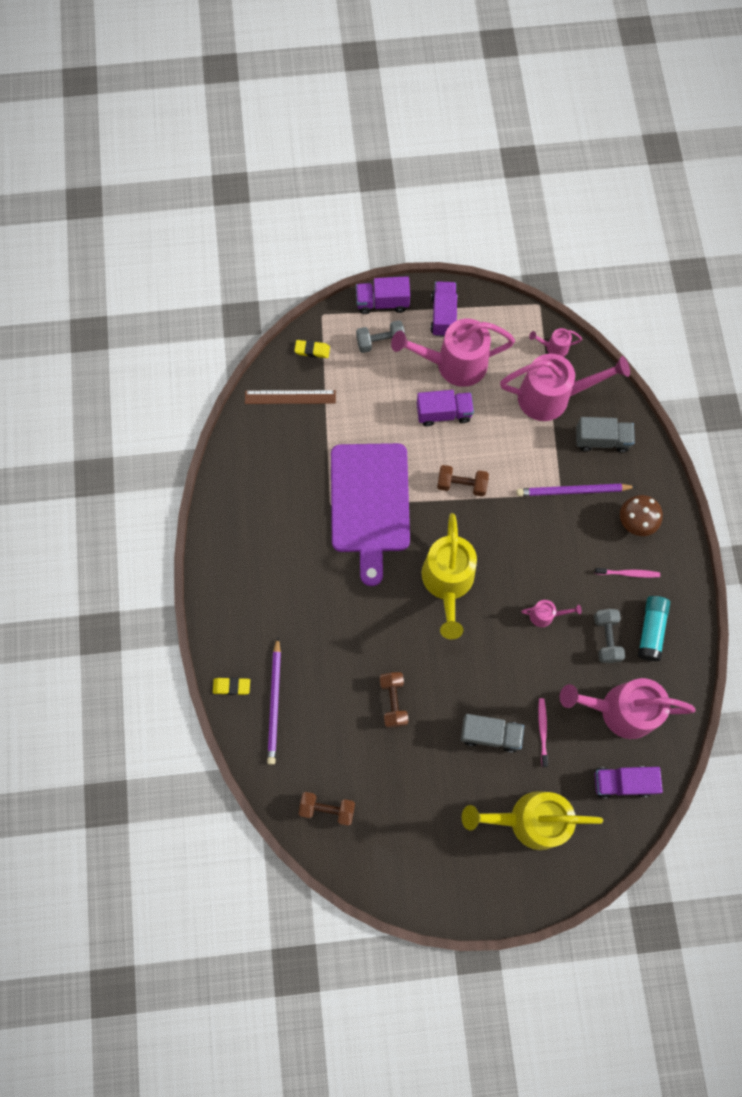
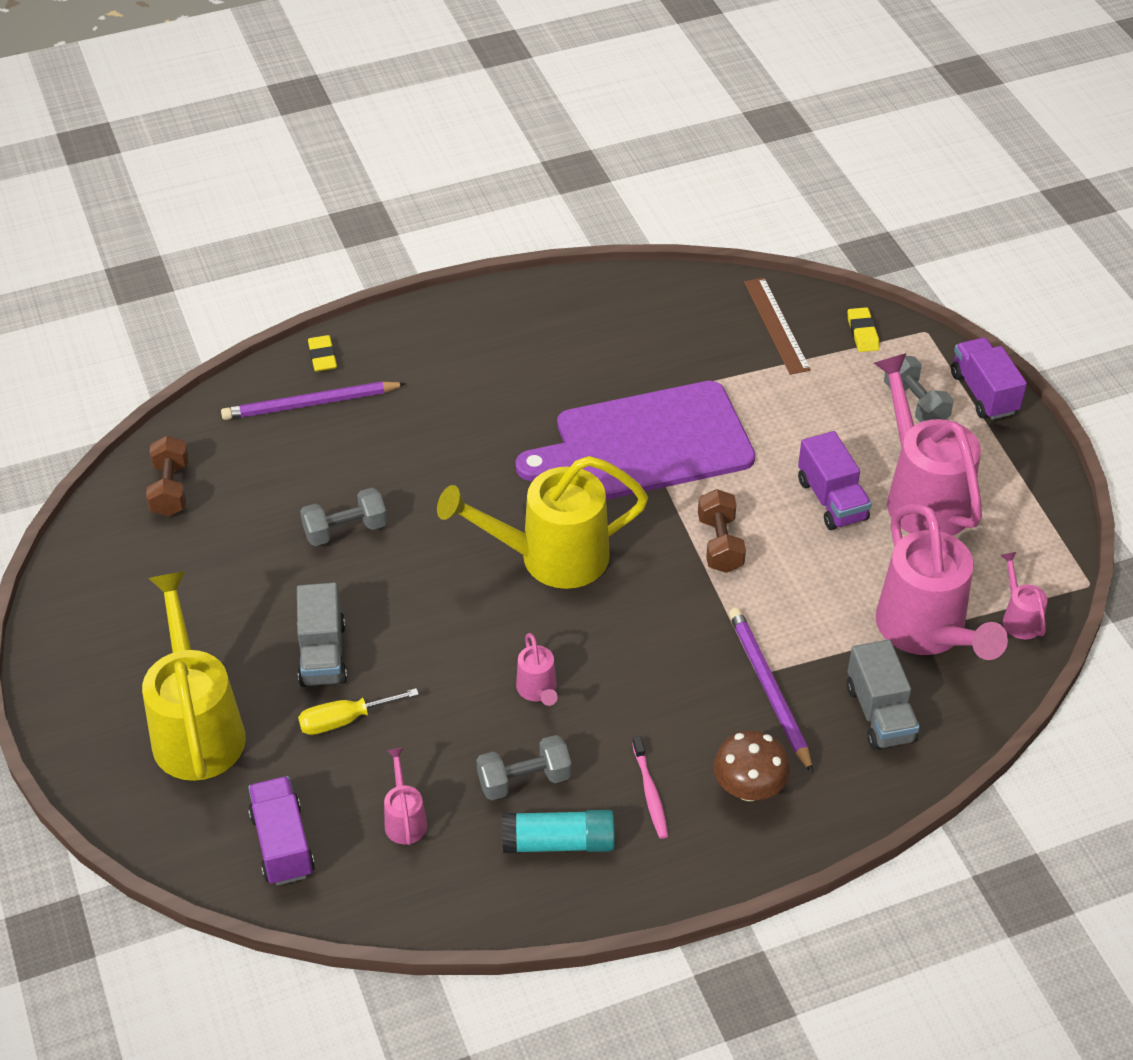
camera: 75 degrees right, 25 degrees down
(393, 701) = (345, 530): brown dumbbell -> grey dumbbell
(443, 315) = (1001, 468): purple truck -> none
(542, 730) = (344, 720): pink toothbrush -> yellow screwdriver
(619, 710) = (405, 819): pink watering can -> pink watering can, size x0.44

